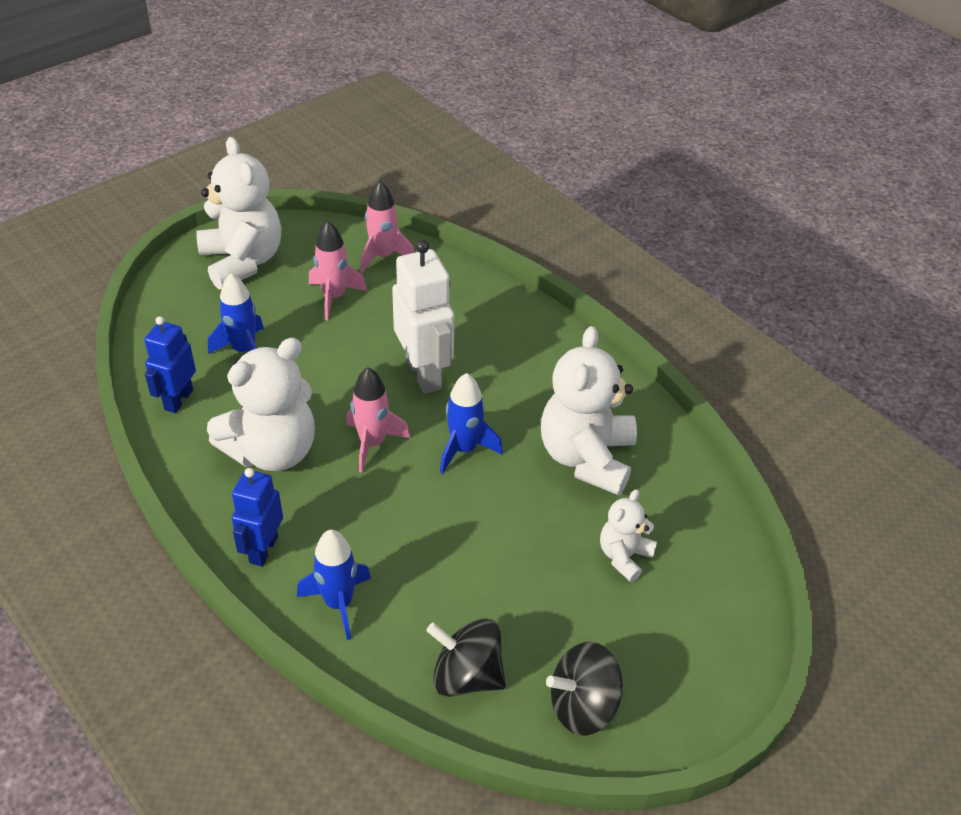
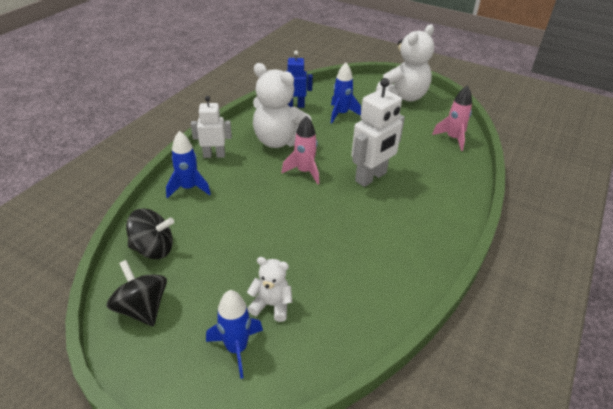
camera: 70 degrees right, 5 degrees down
(263, 549) = (214, 155): blue robot -> white robot
(334, 297) = (404, 130): pink rocket -> none
(464, 449) = (322, 207): blue rocket -> blue rocket (236, 348)
(466, 676) = (153, 249): black spinning top -> black spinning top turned 90 degrees clockwise
(586, 458) = (349, 266): white teddy bear -> none

